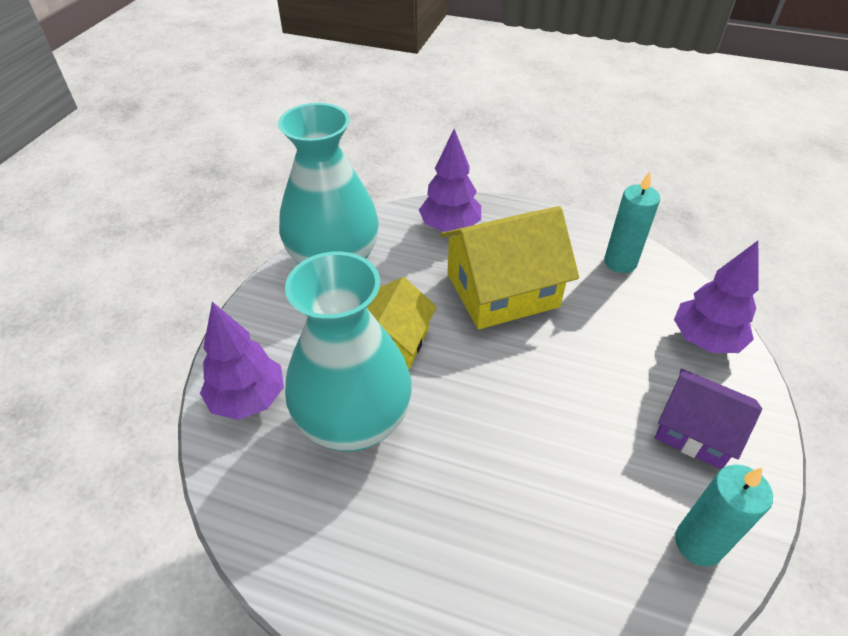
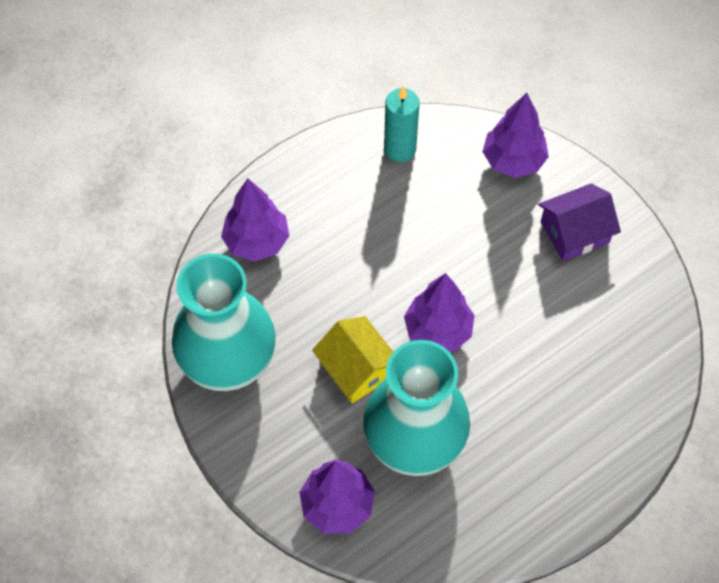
camera: 55 degrees left, 15 degrees up
(481, 378) = (438, 330): none -> purple tree
(502, 290) = (363, 254): yellow house -> none
(698, 543) = (643, 297): turquoise candle -> none

